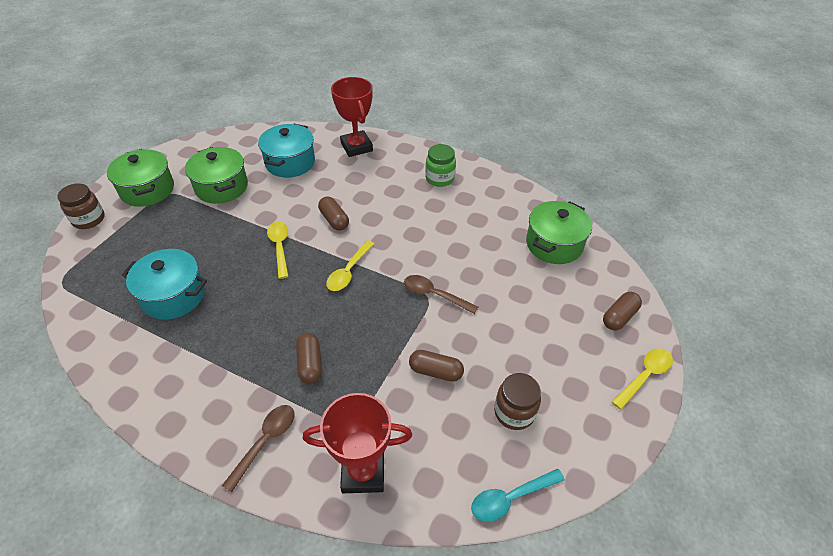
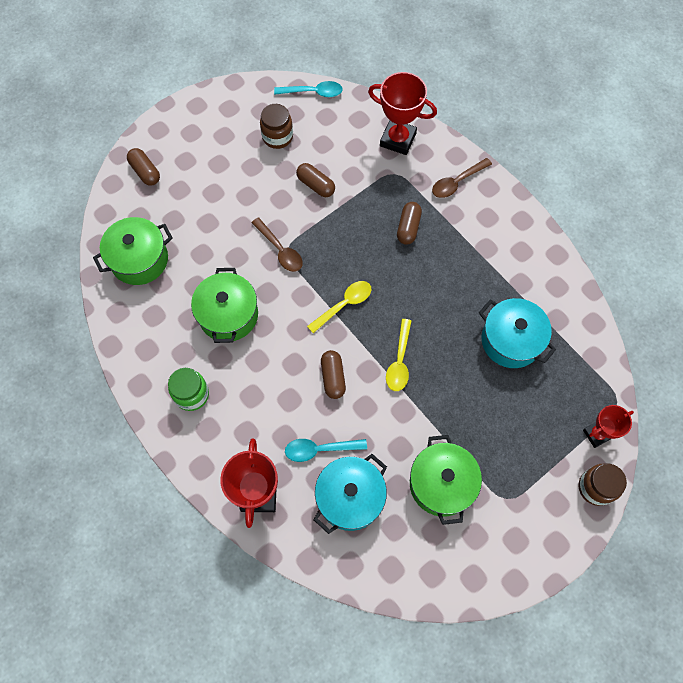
camera: 155 degrees left, 20 degrees up
(85, 252) = (597, 434): none -> red trophy
(147, 190) = (528, 515): green pot -> green pot (228, 315)
(324, 178) = (319, 449): none -> turquoise spoon
(619, 317) = (145, 172): brown capsule -> brown capsule turned 75 degrees clockwise
(644, 376) = (168, 124): yellow spoon -> none

